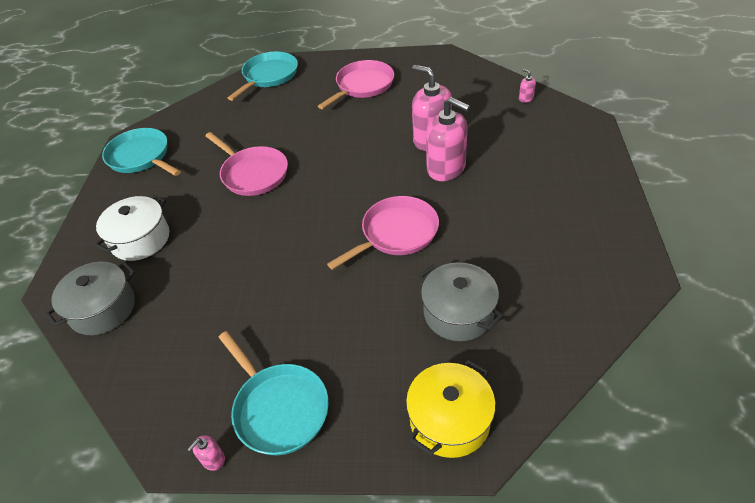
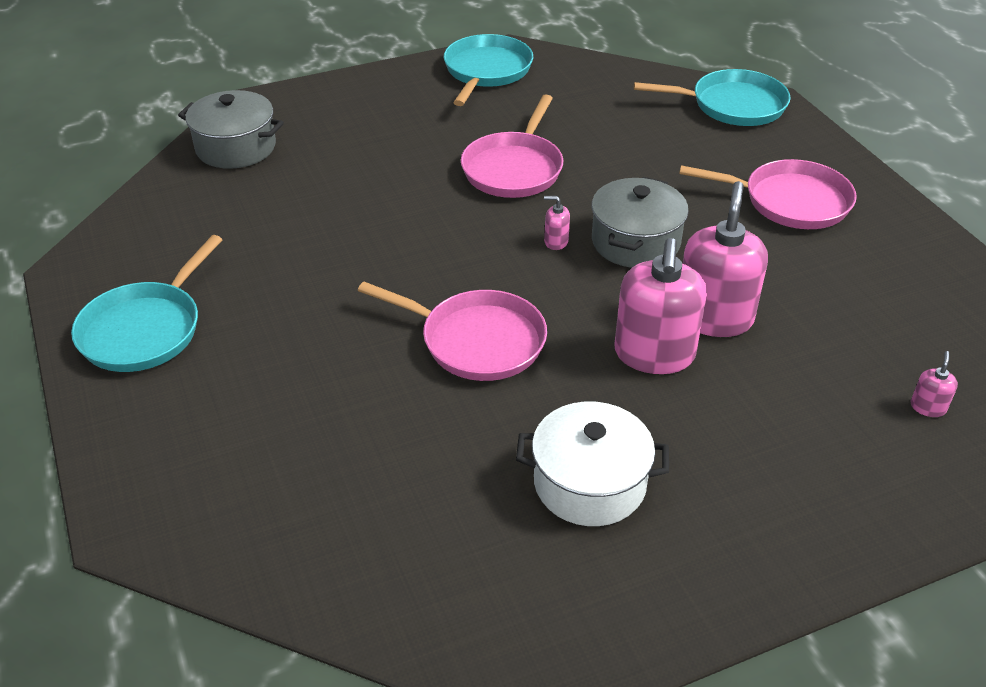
camera: 60 degrees right, 5 degrees down
(140, 239) = (349, 129): white pot -> white pot (589, 483)
(213, 459) = (67, 304): pink soap dispenser -> pink soap dispenser (556, 241)
(449, 420) = (170, 489): yellow pot -> none
(458, 313) = (354, 450): grey pot -> grey pot (635, 242)

